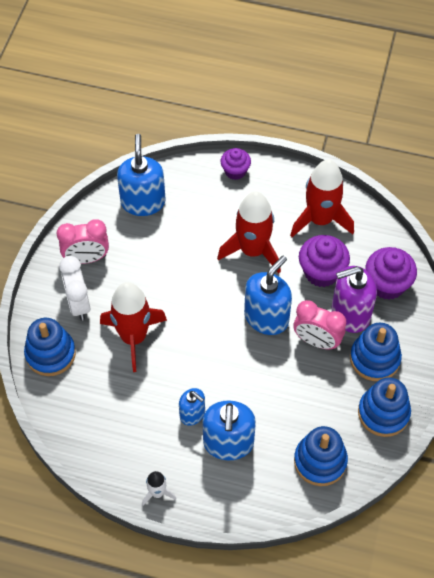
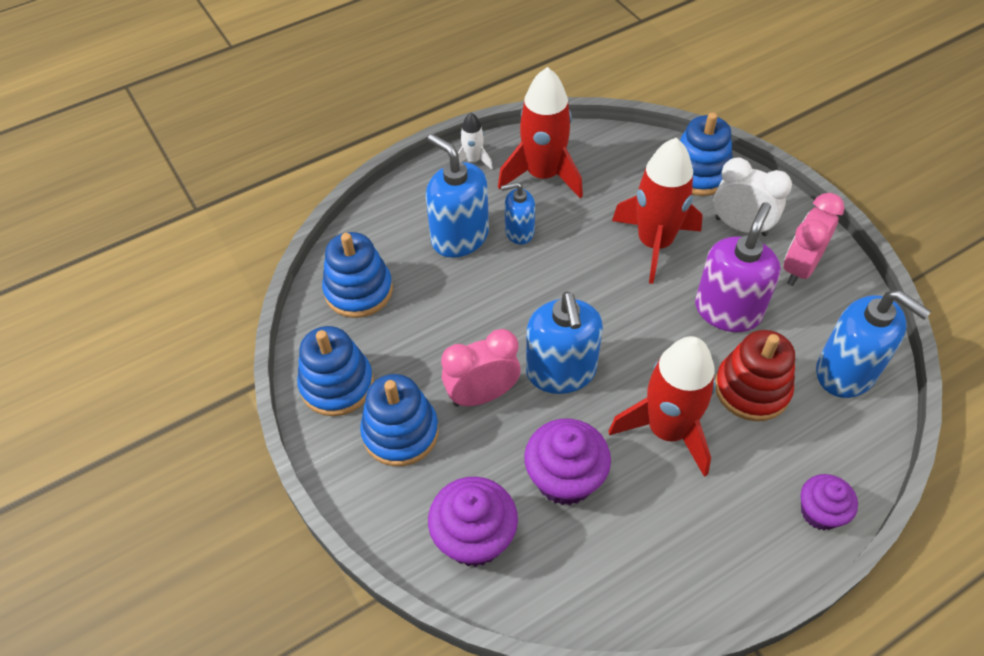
camera: 135 degrees right, 5 degrees down
(193, 232) = (751, 389): none -> red stacking toy
(320, 219) = (646, 548): red rocket -> red rocket (543, 175)
(350, 313) = (479, 459): purple soap dispenser -> purple soap dispenser (727, 310)

